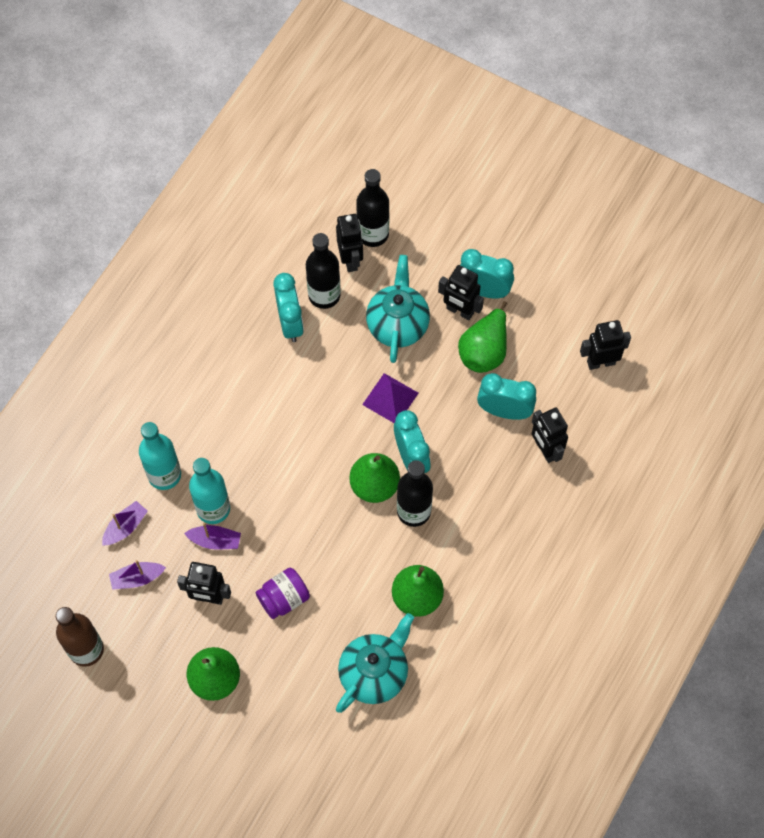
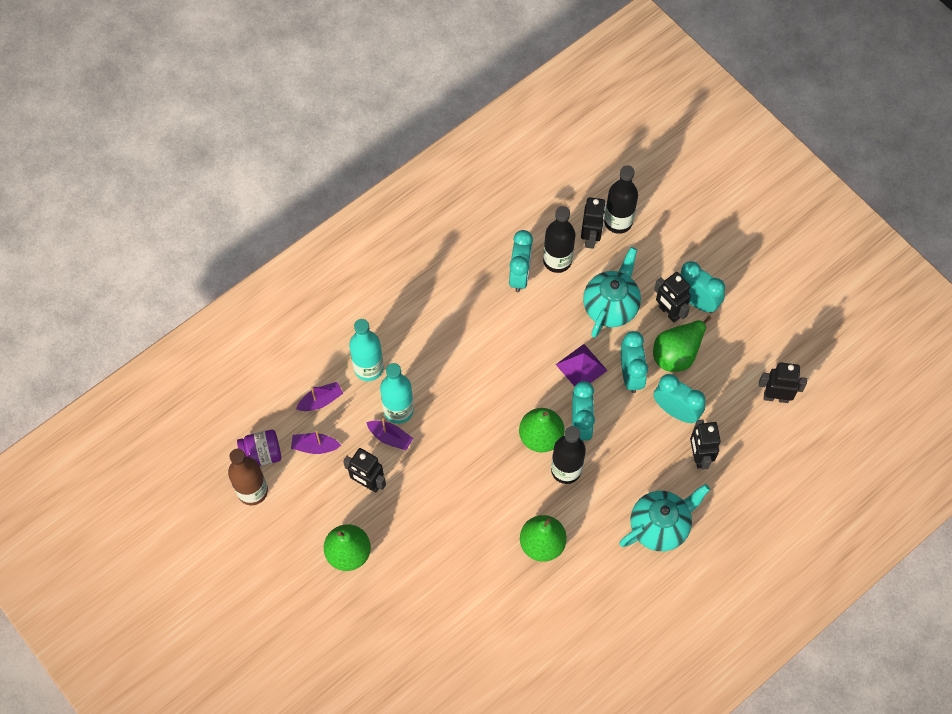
camera: 20 degrees right, 0 degrees up
(284, 599) = (429, 506): purple jar -> purple jar (261, 454)
(374, 673) = (482, 595): turquoise teapot -> turquoise teapot (660, 526)
(444, 389) = (630, 374): none -> turquoise clock

